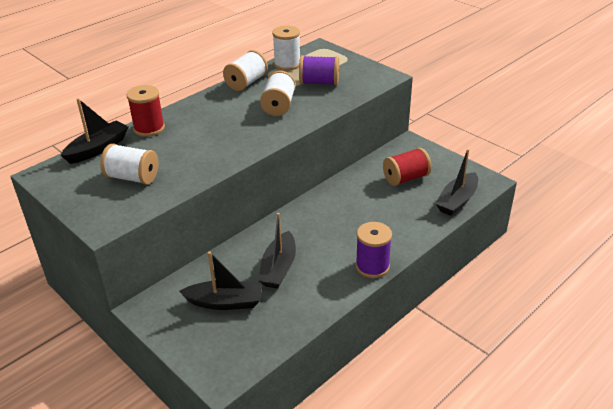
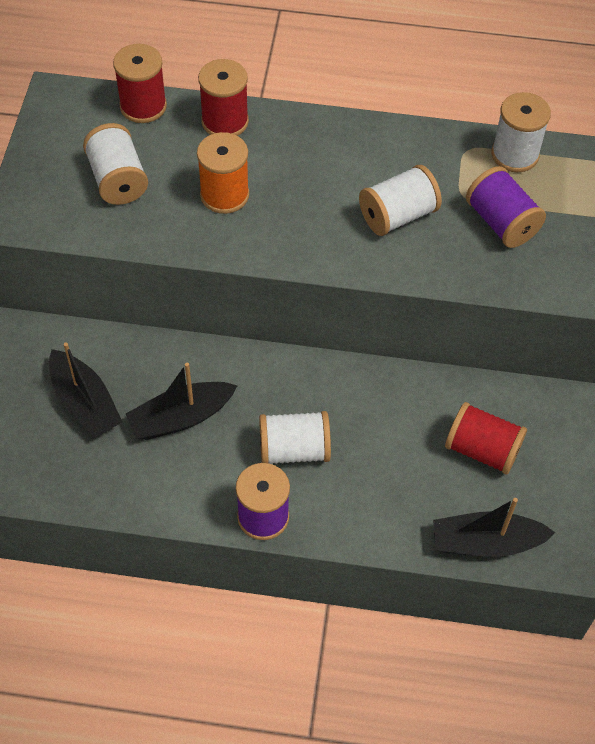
camera: 50 degrees right, 20 degrees up
(98, 149) = (143, 106): black boat -> red spool
(194, 148) = (224, 195): none -> orange spool
(246, 83) = (421, 142): white spool -> white spool (294, 450)

